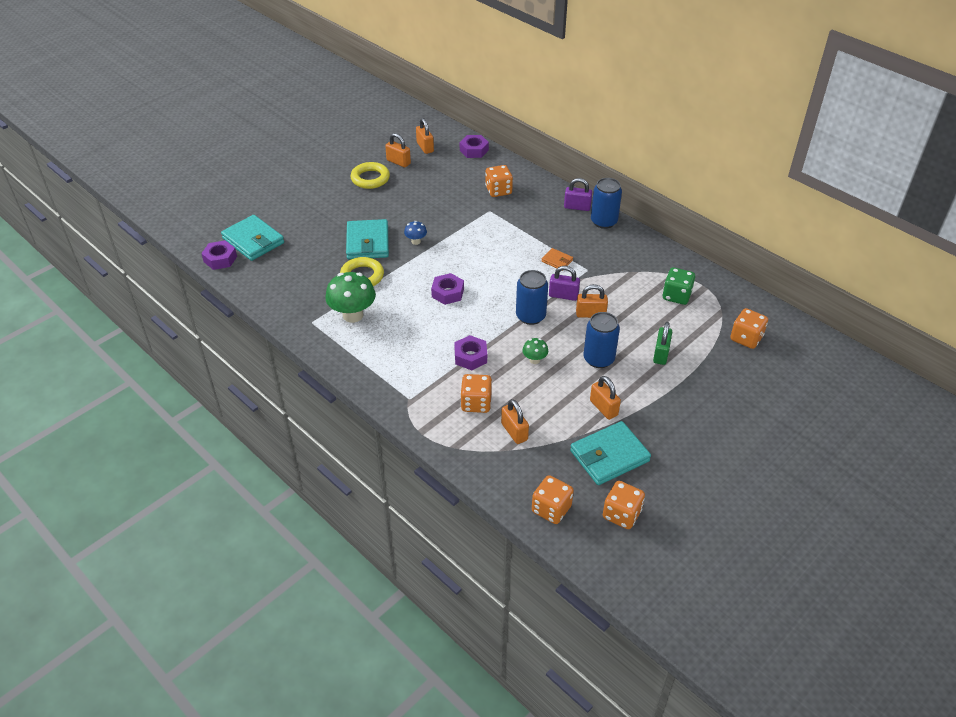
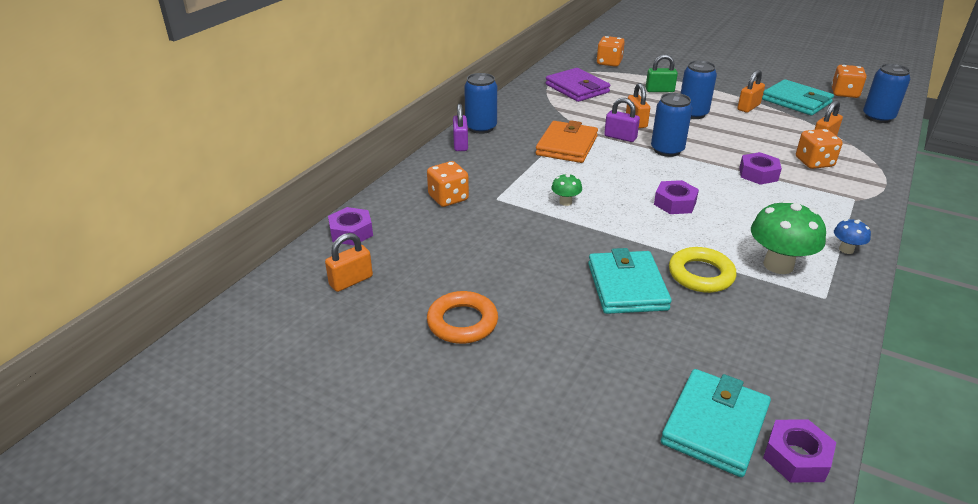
camera: 105 degrees left, 10 degrees down
(367, 242) = (627, 286): turquoise wallet -> turquoise wallet turned 75 degrees counterclockwise
(370, 178) = (462, 322): yellow ring -> orange ring
(398, 162) = (402, 301): orange padlock -> none
(416, 241) = (596, 244): blue mushroom -> blue mushroom (846, 249)
(534, 360) = (726, 141): green mushroom -> green mushroom (565, 202)
(551, 509) = (878, 117): orange dice -> blue can
(557, 261) = (567, 146): orange wallet -> orange wallet, size x2.05
(563, 295) = (620, 137): purple padlock -> purple padlock turned 60 degrees counterclockwise
(676, 296) = (577, 88): green dice -> purple wallet

